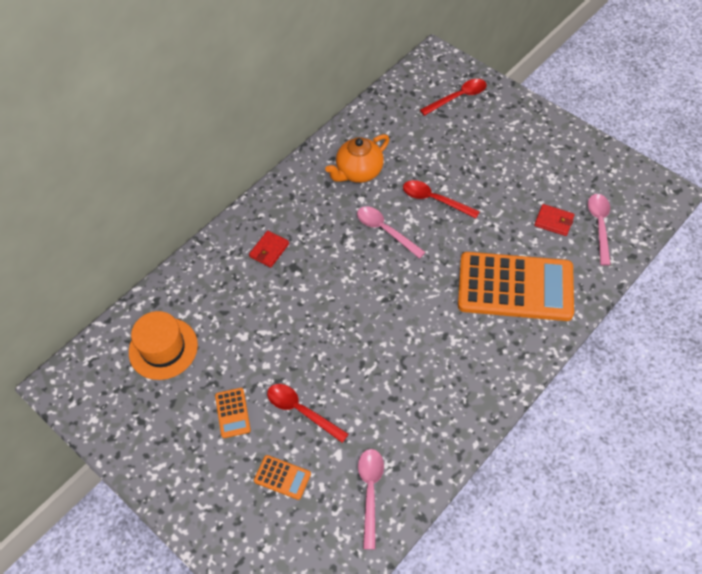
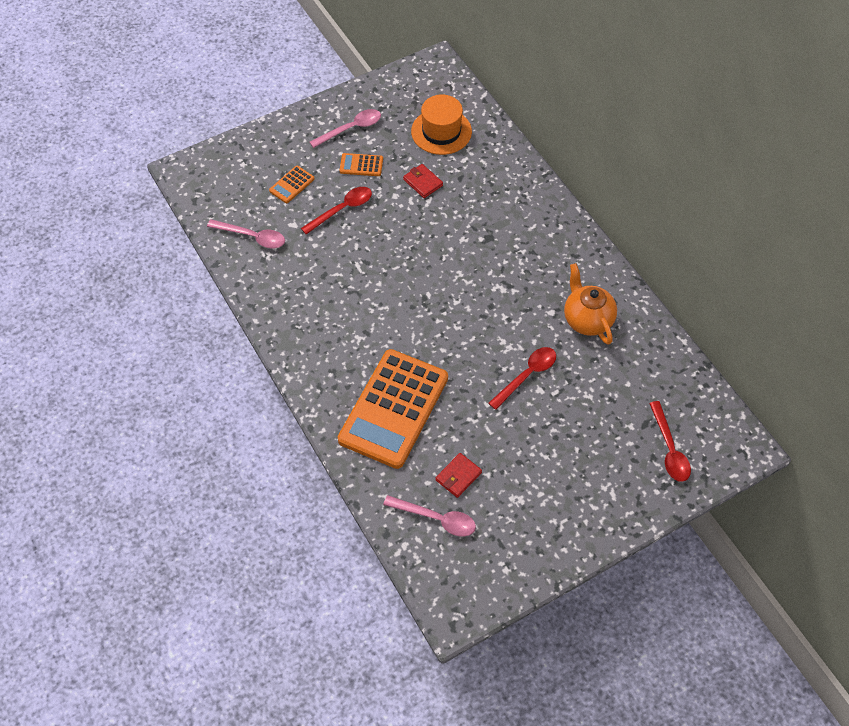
camera: 105 degrees right, 0 degrees up
(269, 250) = (515, 223): red wallet -> red wallet (423, 182)
(385, 231) = (503, 321): pink spoon -> pink spoon (351, 129)

